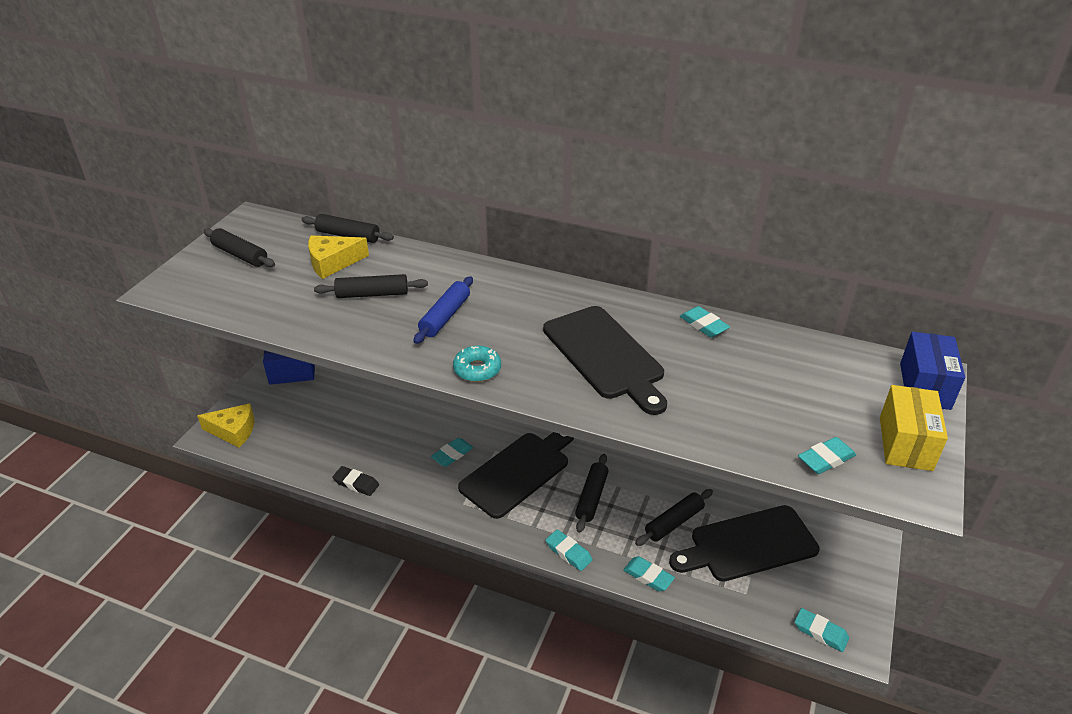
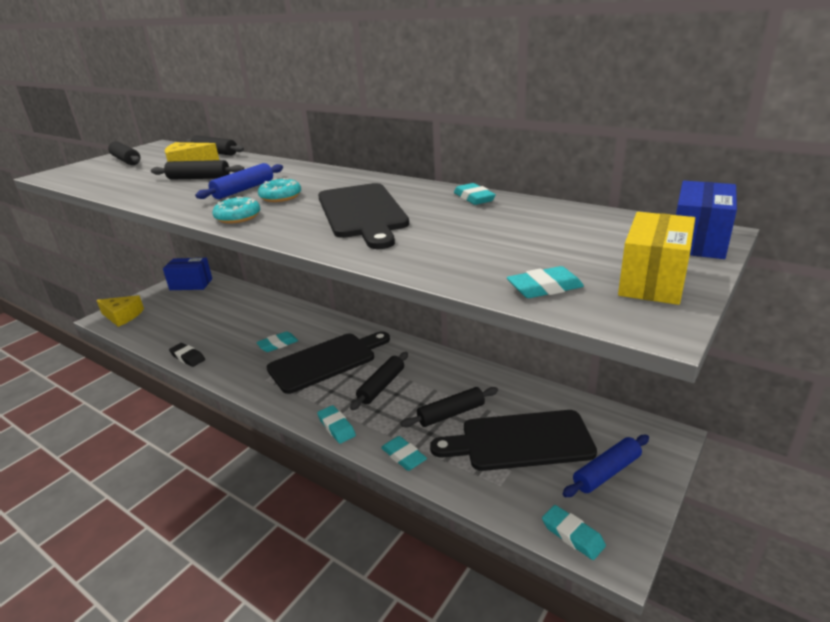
camera: 15 degrees right, 10 degrees down
(498, 329) = (280, 197): none -> turquoise donut
(831, 567) = (606, 472): none -> blue rolling pin

